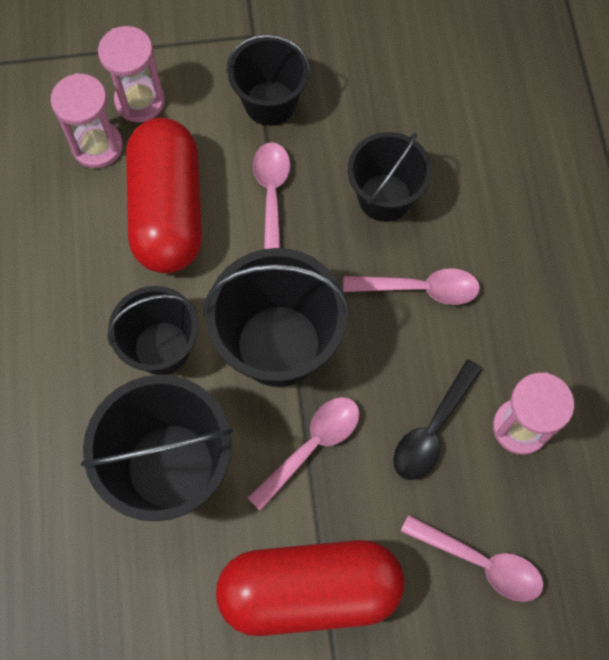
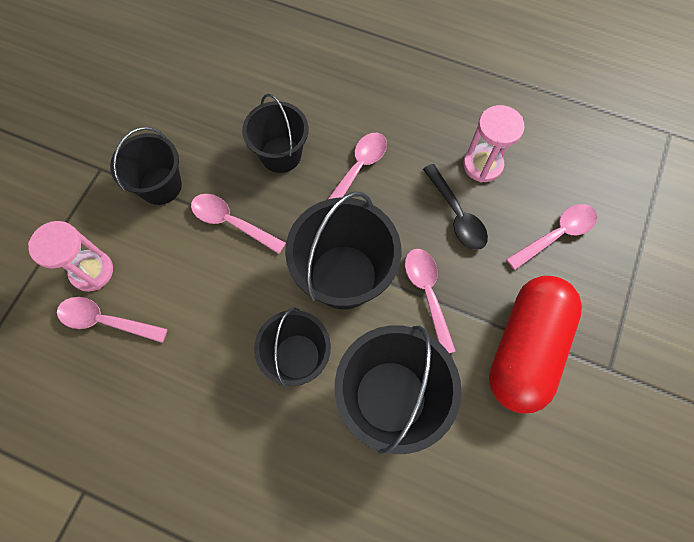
camera: 60 degrees left, 0 degrees up
(97, 146) = (106, 321): pink hourglass -> pink spoon
(168, 210) = (194, 297): red capsule -> none

